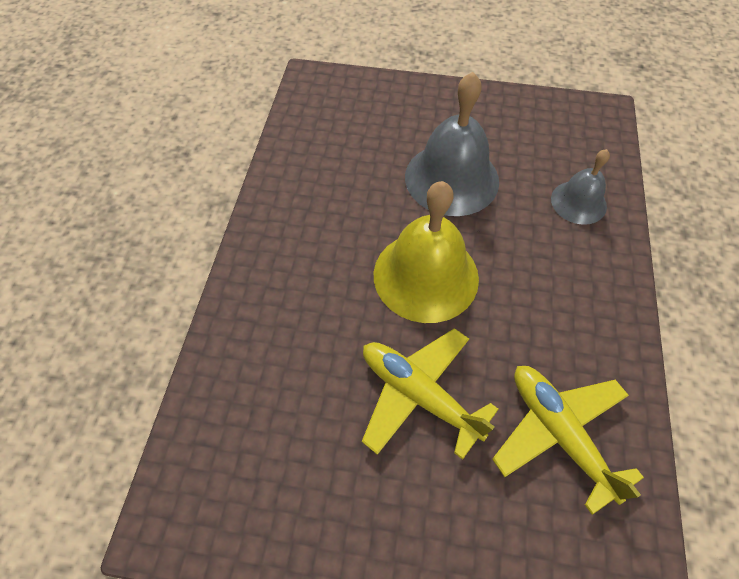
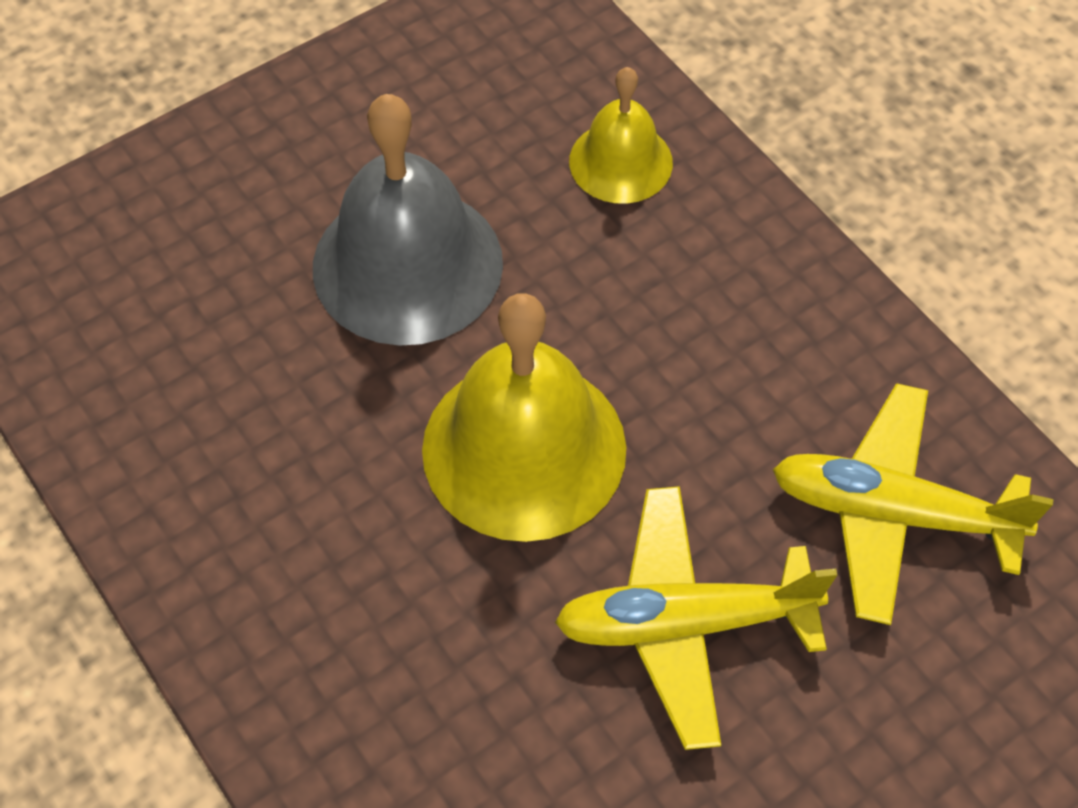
camera: 45 degrees left, 0 degrees up
(578, 202) = (620, 162): grey bell -> yellow bell

